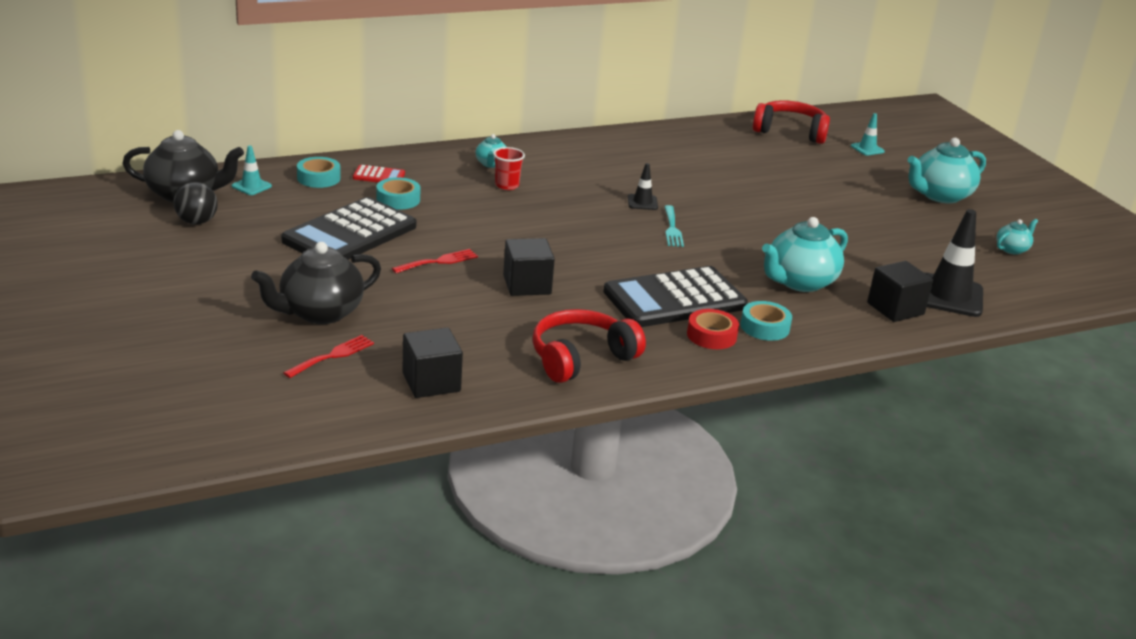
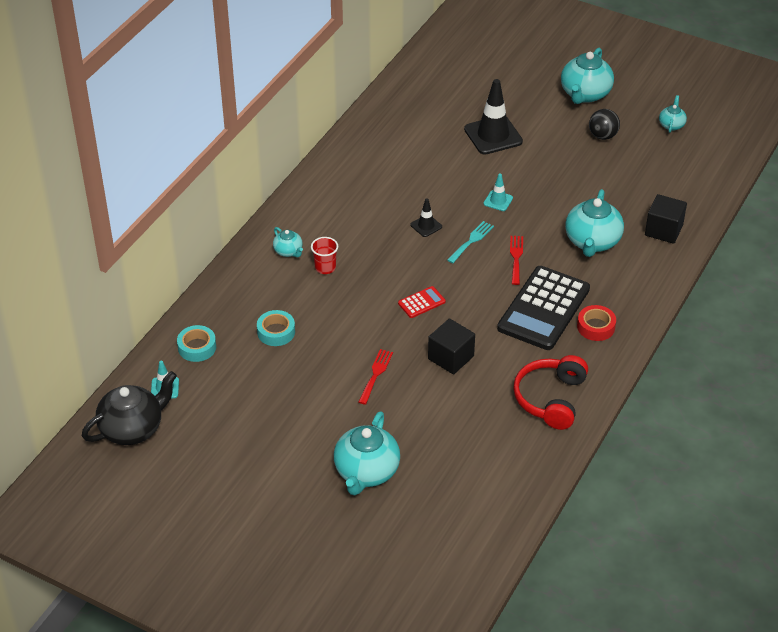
camera: 35 degrees left, 15 degrees up
(197, 222) = (179, 449): black ball -> black ball (603, 136)
(319, 313) = (366, 472): black teapot -> turquoise teapot
(333, 355) = (420, 501): red fork -> red fork (516, 257)
(350, 234) = (290, 388): black calculator -> none
(379, 176) = (232, 316): red calculator -> red calculator (421, 302)
(431, 382) = (497, 480): black cube -> none
(672, 228) = (471, 241): turquoise fork -> turquoise fork turned 105 degrees counterclockwise
(765, 327) = (615, 298): turquoise tape -> none
(790, 132) = (432, 80): red headphones -> none
(867, 149) = (497, 69): turquoise traffic cone -> turquoise traffic cone (498, 201)
(948, 296) = (679, 197): black traffic cone -> black traffic cone (493, 135)

